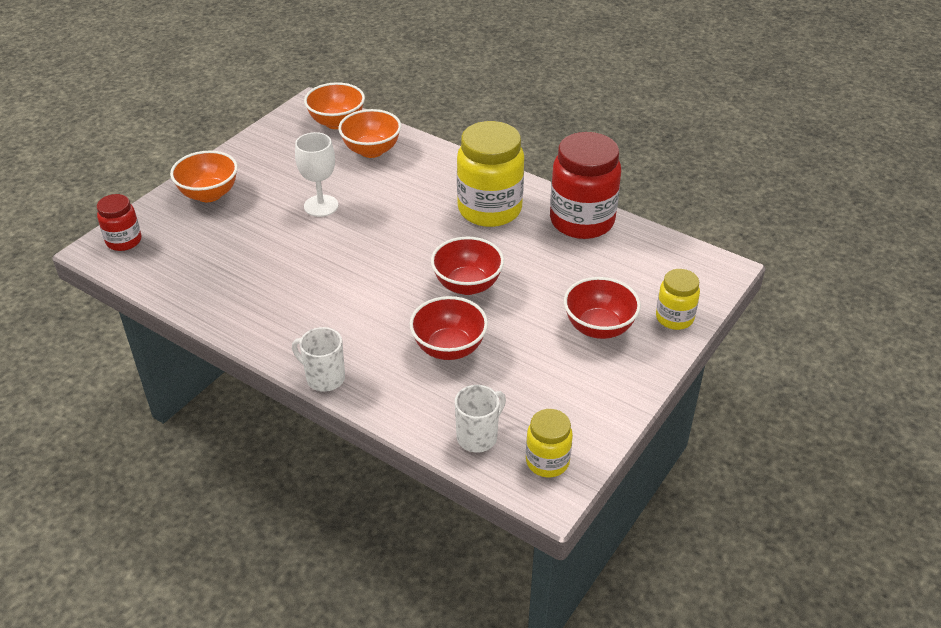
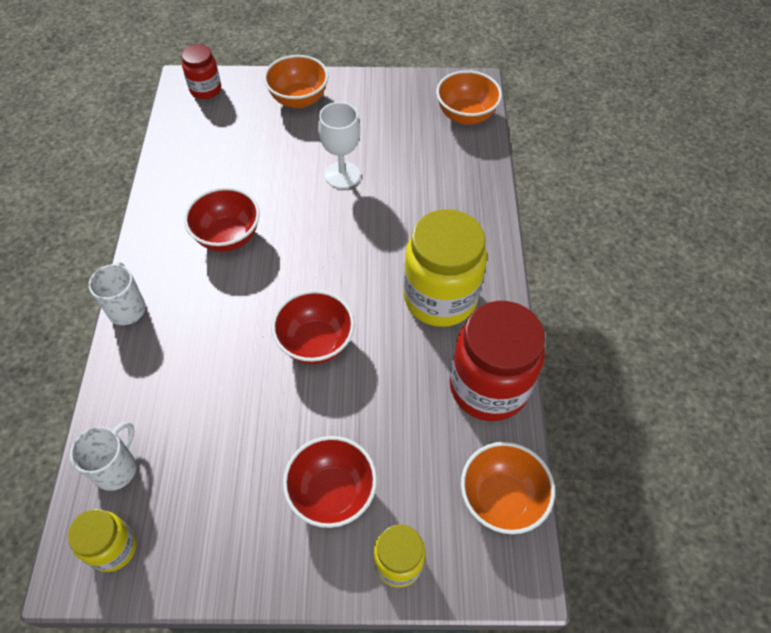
camera: 55 degrees right, 15 degrees up
(371, 150) = (448, 162): orange bowl -> orange bowl (501, 499)
(449, 348) = (219, 378): red bowl -> red bowl (228, 237)
(478, 437) = (116, 468): white mug -> white mug turned 75 degrees counterclockwise

